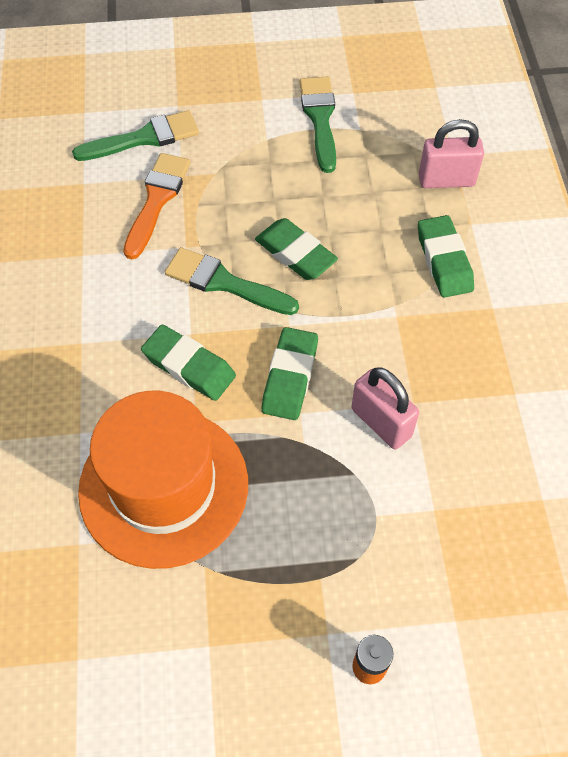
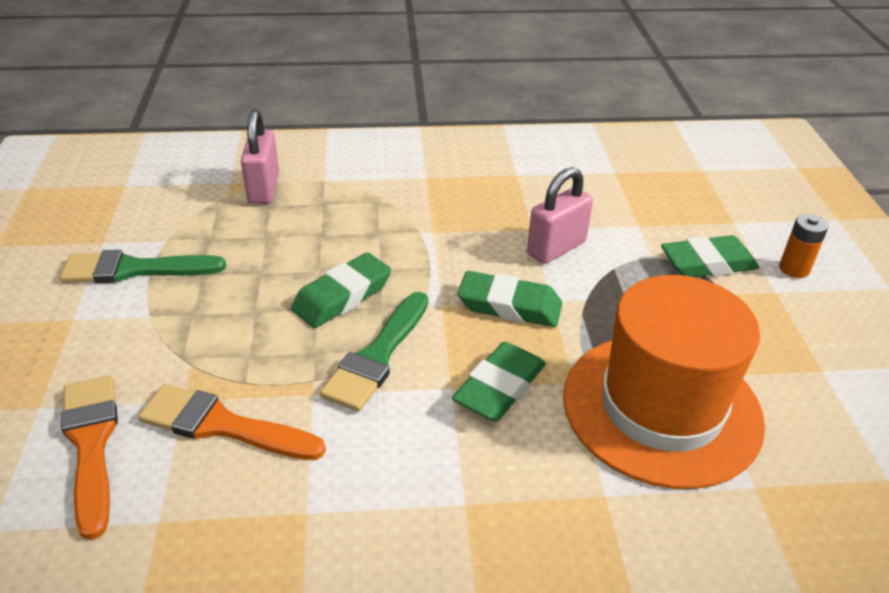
camera: 90 degrees left, 20 degrees down
(144, 138) = (91, 444): green brush -> orange brush
(444, 261) = (368, 198): green eraser -> green eraser (707, 264)

